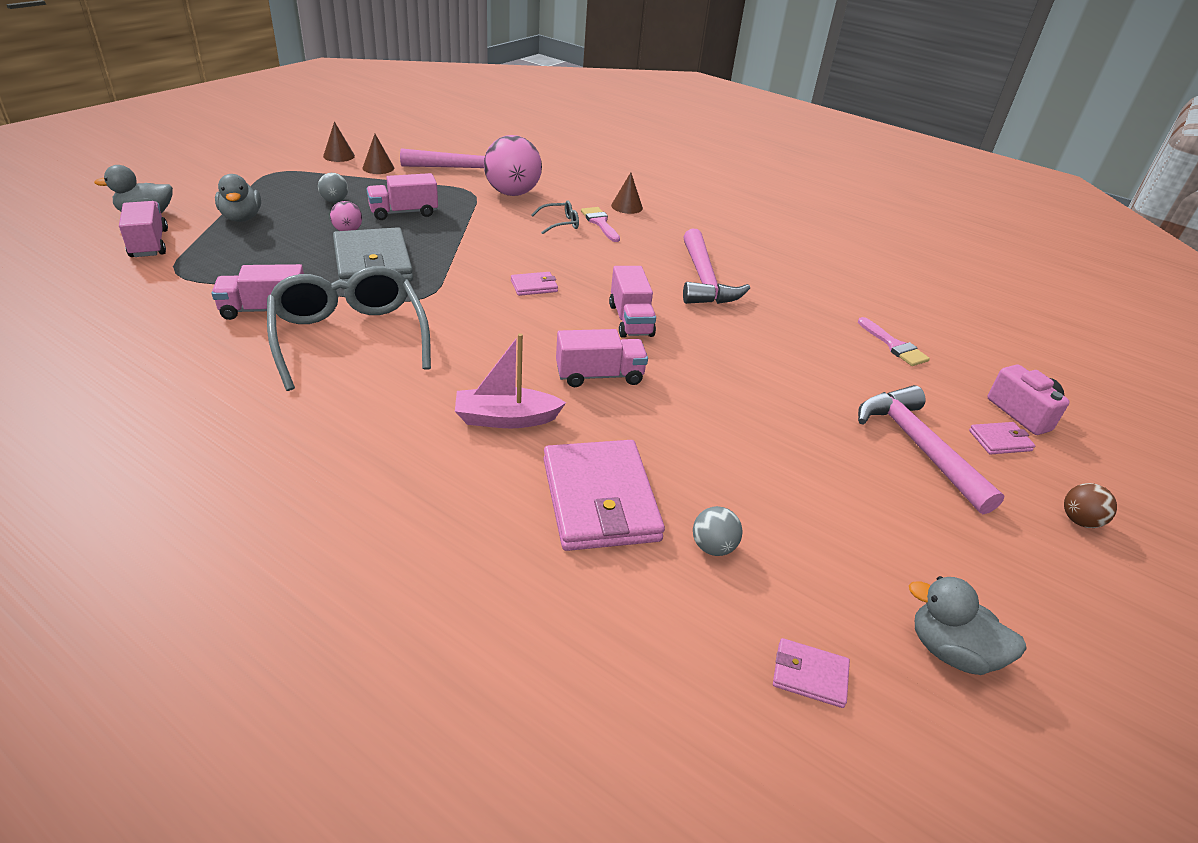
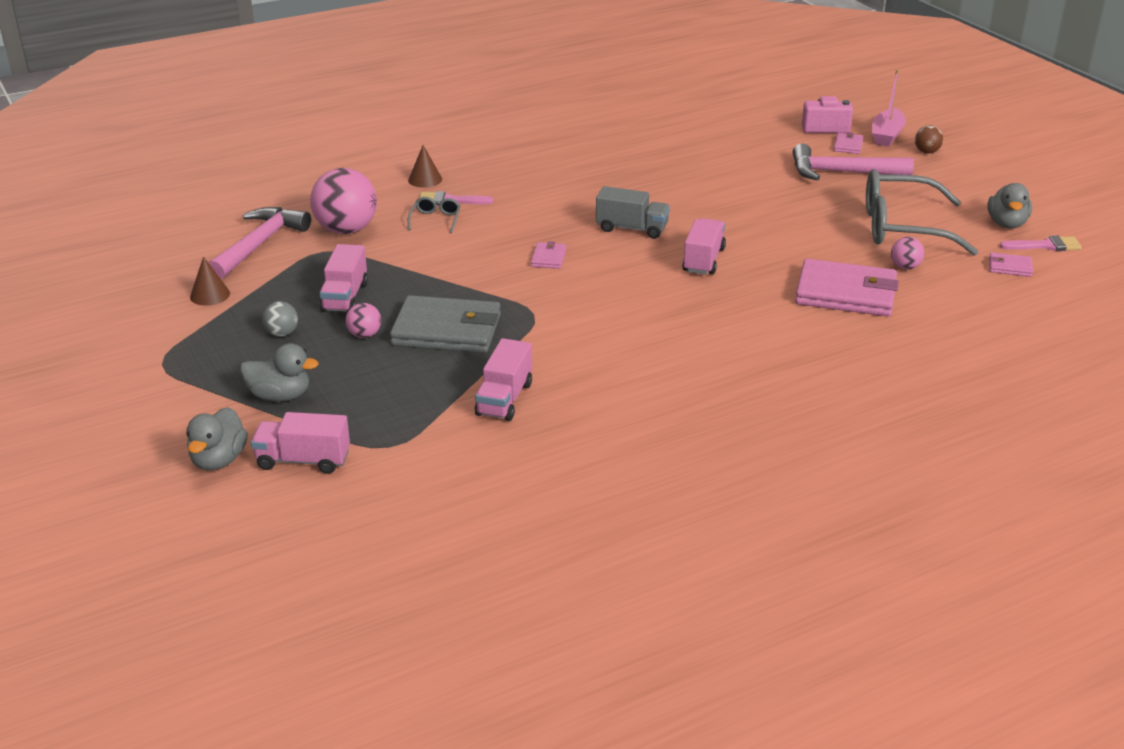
camera: 60 degrees left, 5 degrees down
(339, 156) = (149, 315): brown cone -> none
(349, 337) = (581, 360): grey glasses -> grey glasses (902, 227)
(506, 418) = (739, 309): pink boat -> pink boat (886, 135)
(630, 320) = (632, 228): pink truck -> grey truck
(704, 280) = (588, 182): pink hammer -> none
(713, 547) = (905, 267): grey ball -> pink ball
(809, 675) = (1009, 267): pink wallet -> pink wallet turned 60 degrees clockwise
(894, 345) = (727, 140): pink brush -> pink brush (1045, 246)
(950, 651) = (1006, 224): grey duck -> grey duck turned 45 degrees counterclockwise

